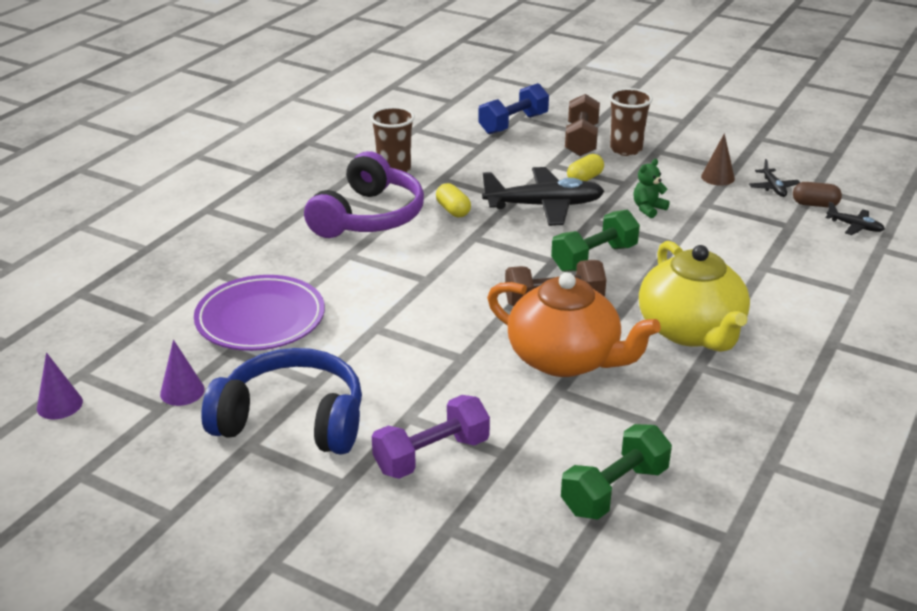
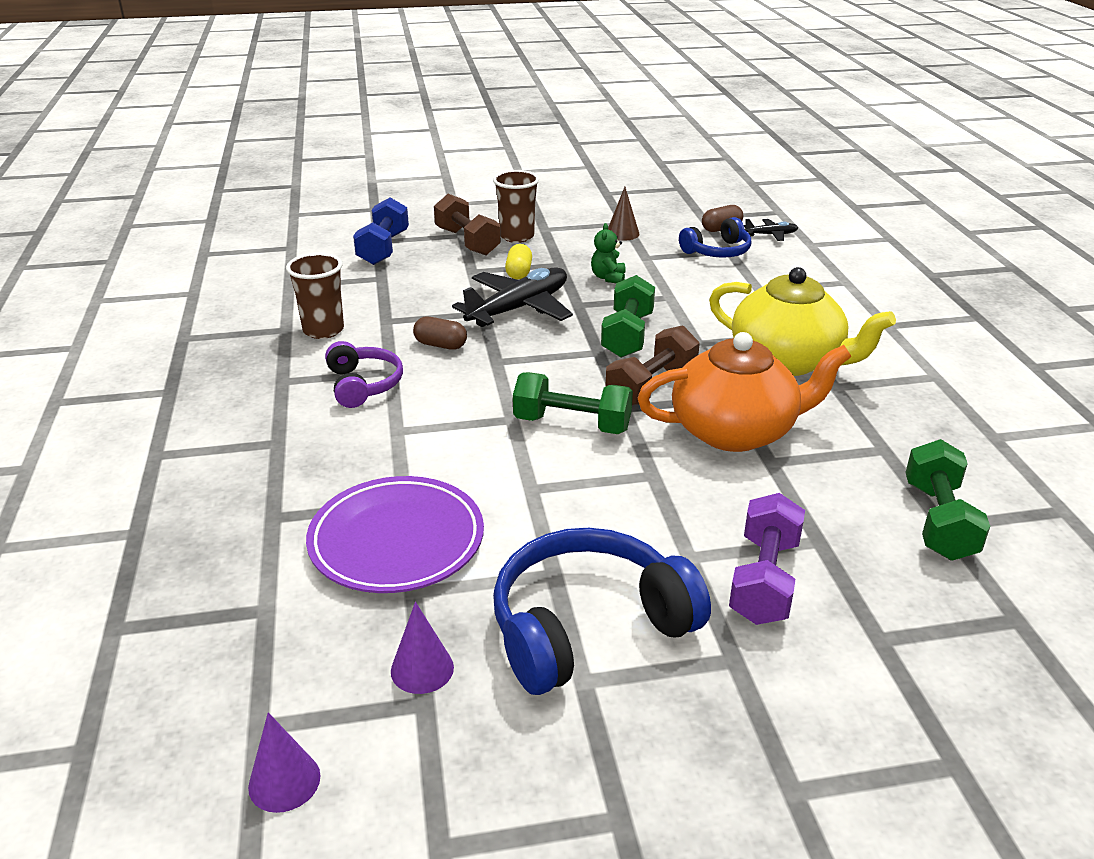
camera: 40 degrees left, 0 degrees up
(369, 217) = (363, 385): purple headphones -> purple headphones, size x0.58
(453, 210) = (440, 345): yellow capsule -> brown capsule
(460, 301) = (572, 424): none -> green dumbbell
(773, 188) = (674, 227): black plane -> none
(778, 222) = (717, 251): none -> blue headphones

